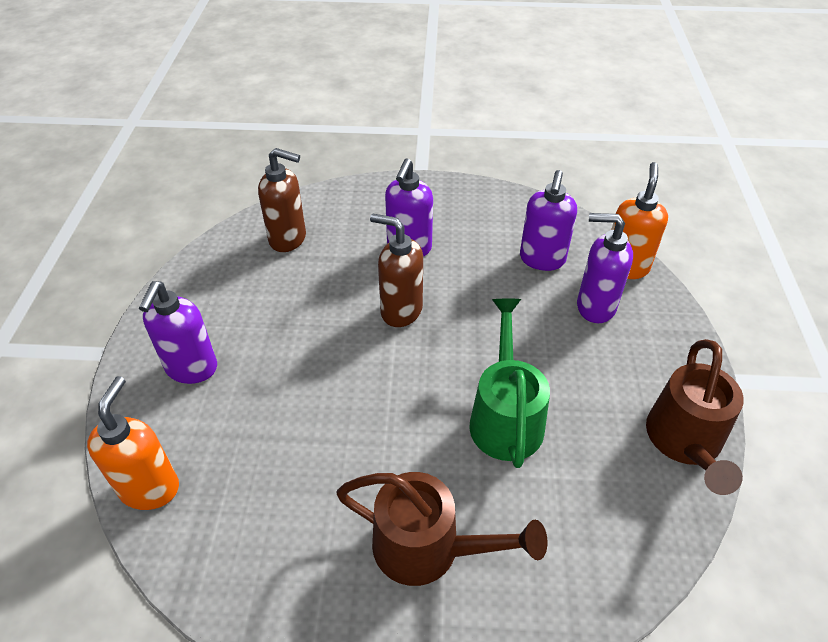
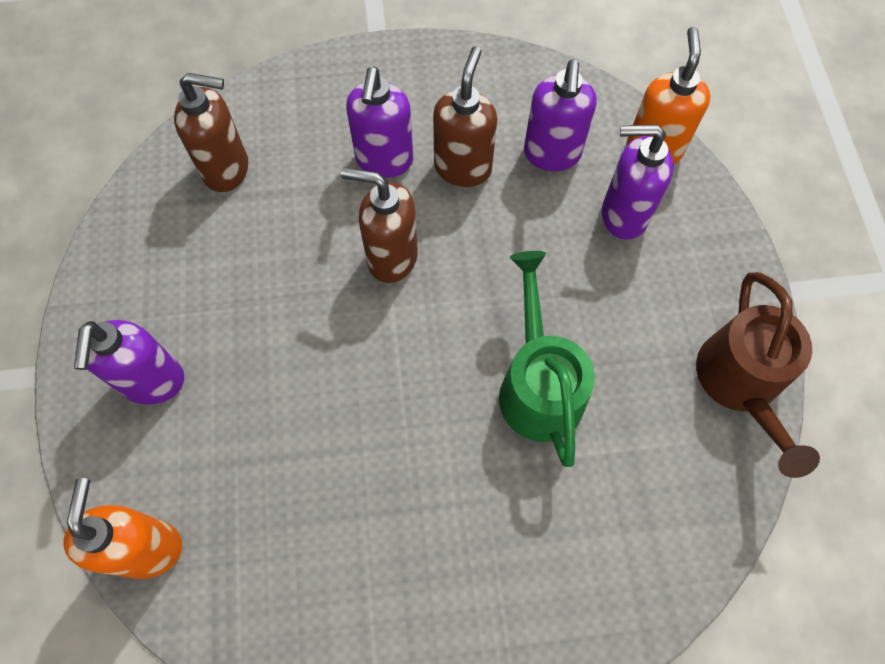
camera: 10 degrees left, 20 degrees up
(429, 548) = (480, 563): brown watering can -> none
(469, 259) = (463, 168): none -> brown soap dispenser

